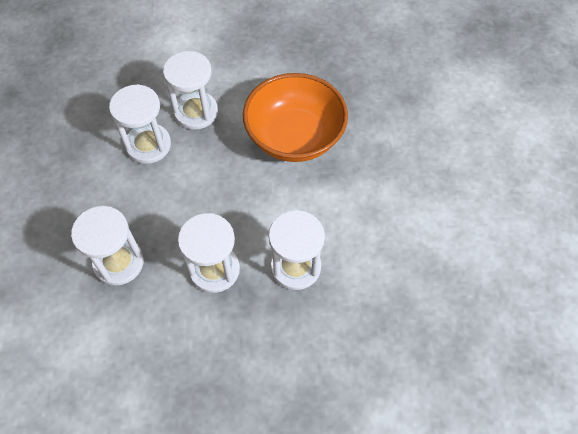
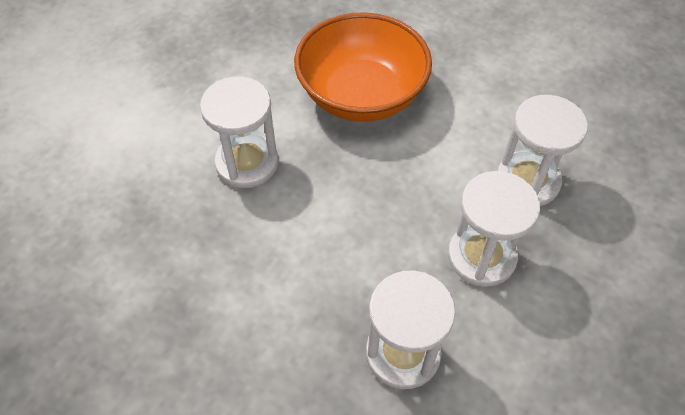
camera: 55 degrees left, 5 degrees down
(148, 145) = (252, 234): white hourglass -> none

